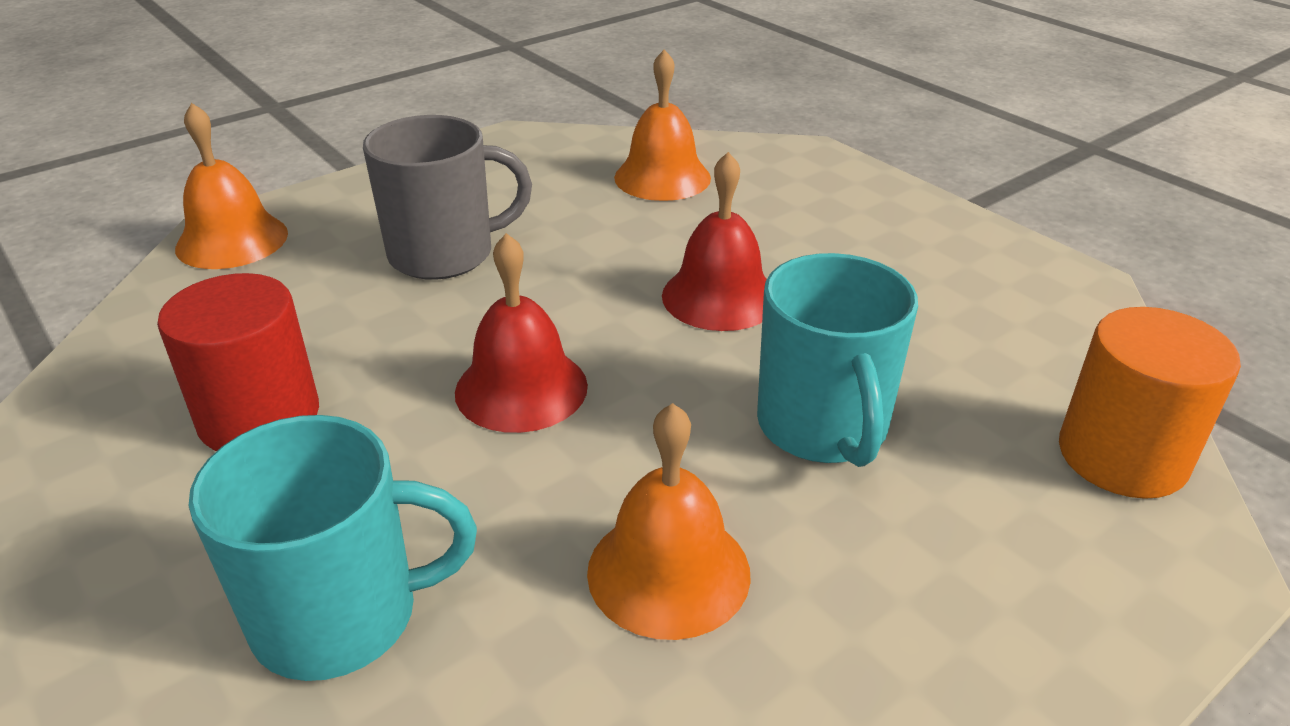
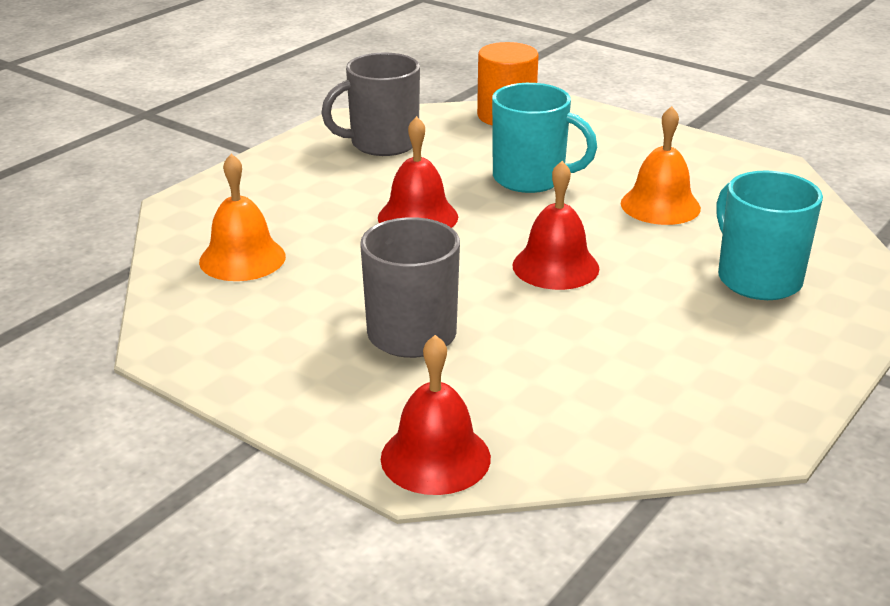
camera: 105 degrees left, 5 degrees down
(232, 240) = (435, 457): orange bell -> red bell
(259, 417) = (647, 352): red cylinder -> none
(823, 427) = (530, 179): turquoise mug -> turquoise mug turned 45 degrees clockwise
(980, 299) = (382, 143): none -> grey mug

